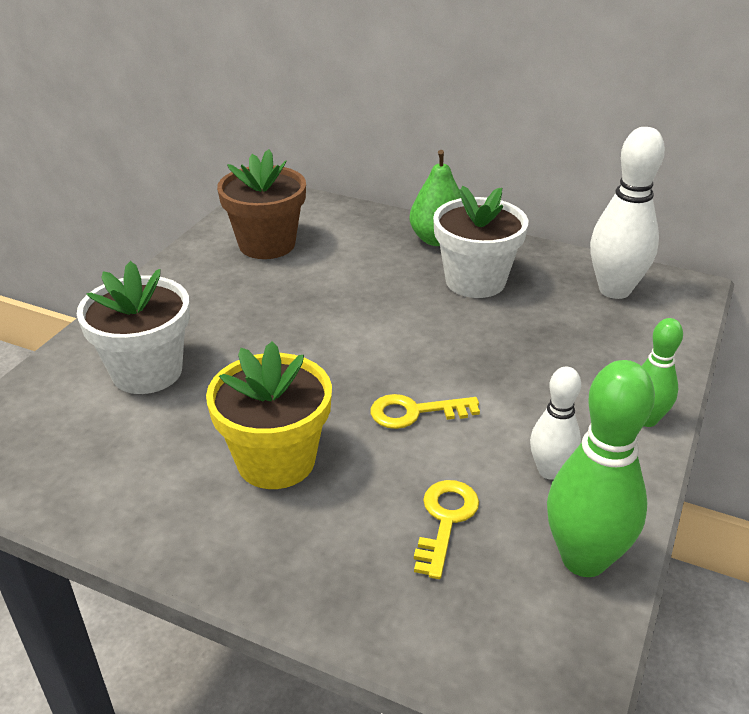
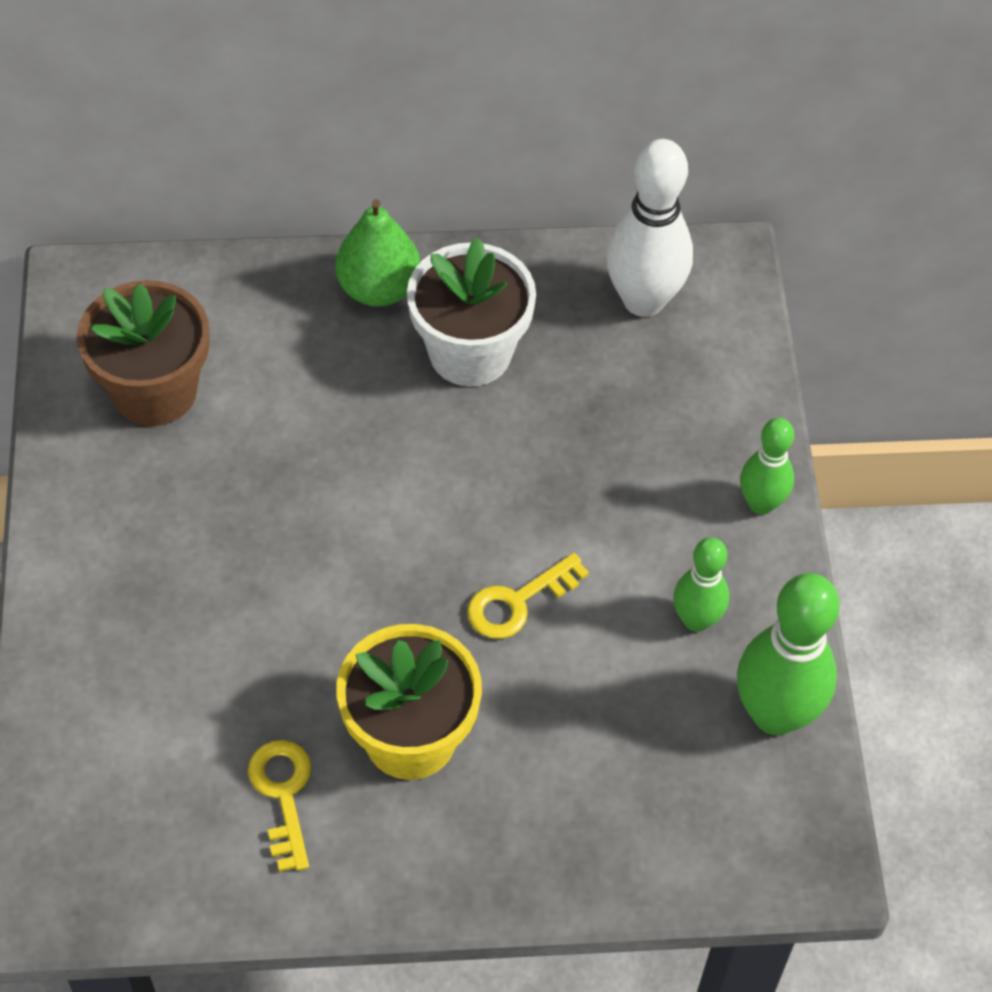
camera: 30 degrees left, 20 degrees up
(147, 372) = (169, 681): white flower pot -> none
(445, 521) = (626, 731): yellow key -> yellow key (283, 795)
(550, 471) = (696, 620): white bowling pin -> green bowling pin

